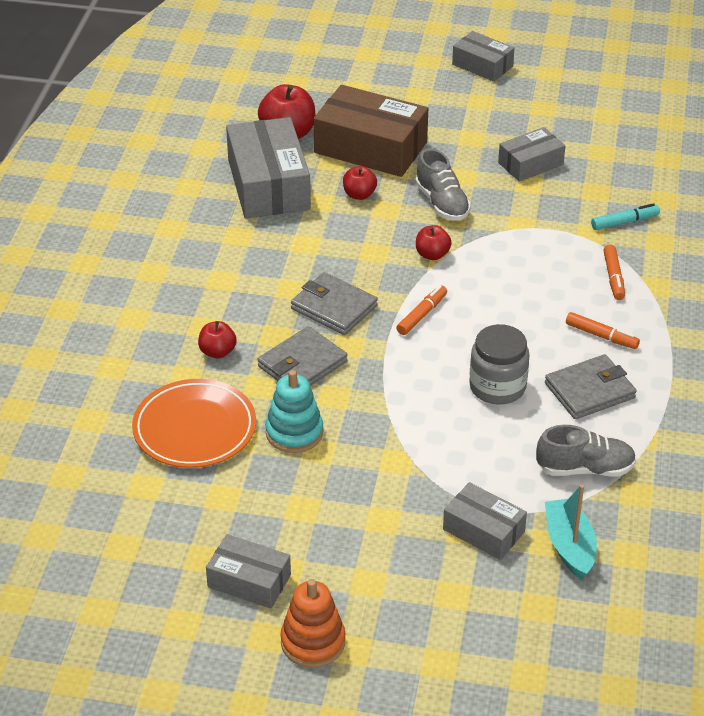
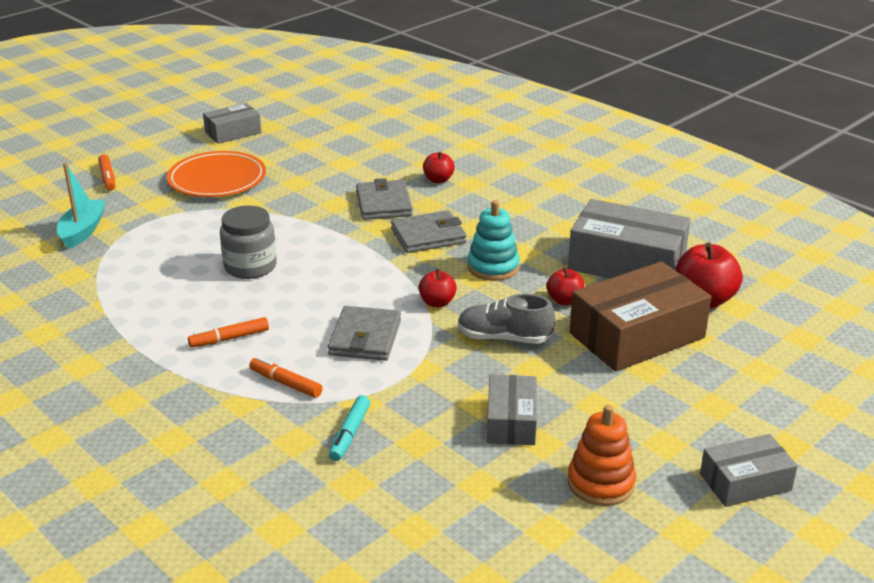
camera: 125 degrees right, 10 degrees down
(194, 428) = (375, 152): orange plate -> orange plate (217, 179)
(294, 432) = (323, 180): turquoise stacking toy -> turquoise stacking toy (493, 267)
(313, 642) = (165, 135): orange stacking toy -> orange stacking toy (600, 483)
(422, 315) = (370, 268): orange marker -> orange marker (107, 177)
(483, 531) = (144, 209): grey box -> none
(569, 546) = (82, 231): turquoise boat -> turquoise boat turned 105 degrees counterclockwise
(585, 469) = (125, 265): grey shoe -> none
(589, 390) = (185, 303): grey wallet -> grey wallet (365, 338)

